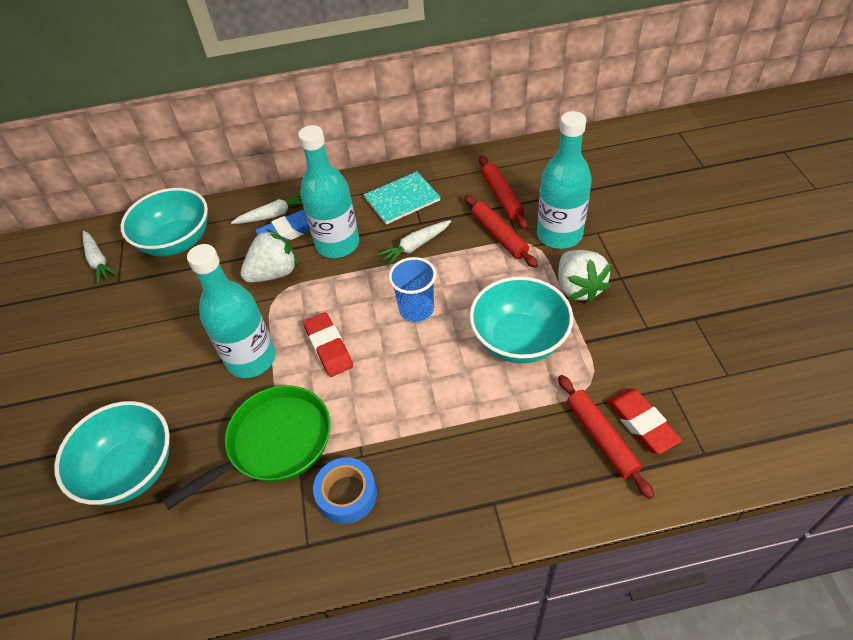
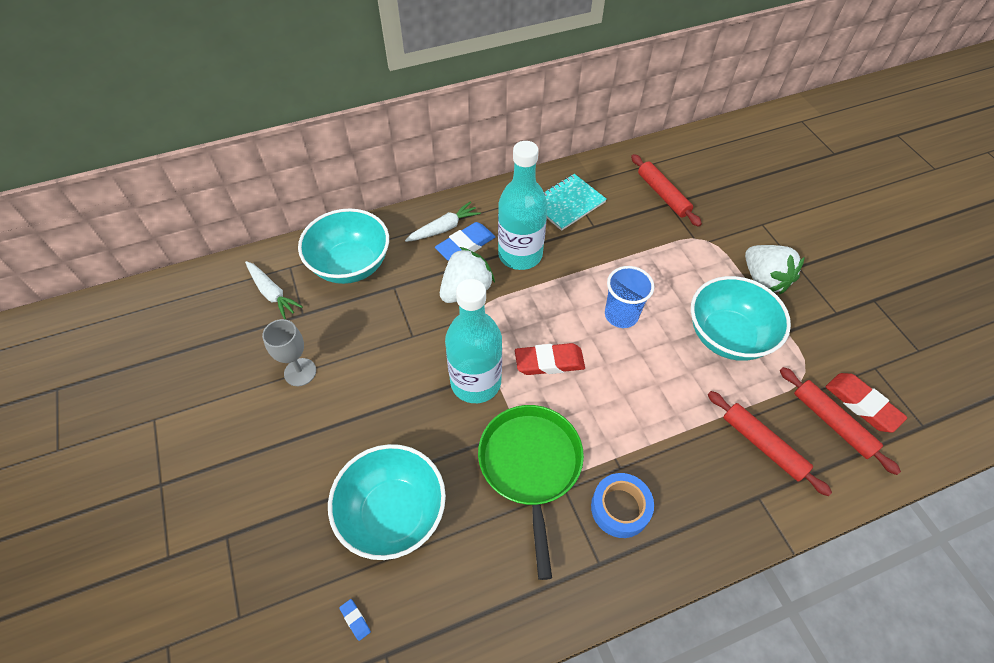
camera: 15 degrees left, 5 degrees up
(62, 562) = (355, 620): none -> blue eraser
(96, 333) = (300, 372): none -> grey goblet
(274, 443) = (530, 466): green pan -> green pan turned 45 degrees counterclockwise
(328, 347) = (549, 362): red eraser -> red eraser turned 60 degrees counterclockwise
(415, 246) = (597, 251): white carrot -> none
(499, 235) = (673, 234): red rolling pin -> red rolling pin (763, 445)
(559, 235) = (729, 229): turquoise bottle -> none

